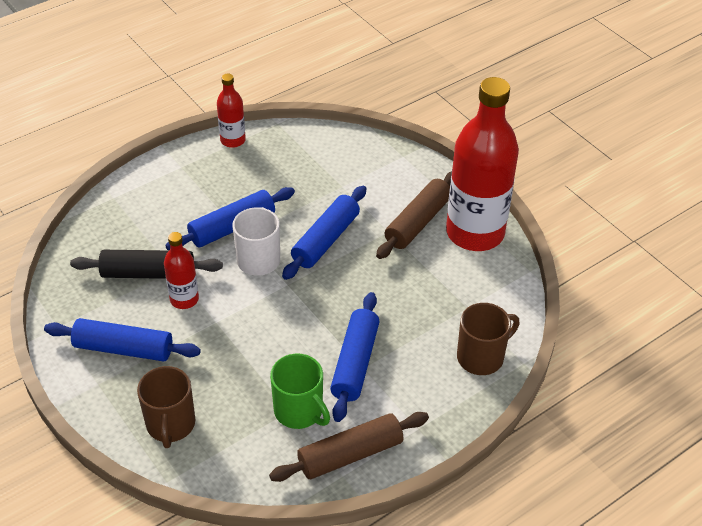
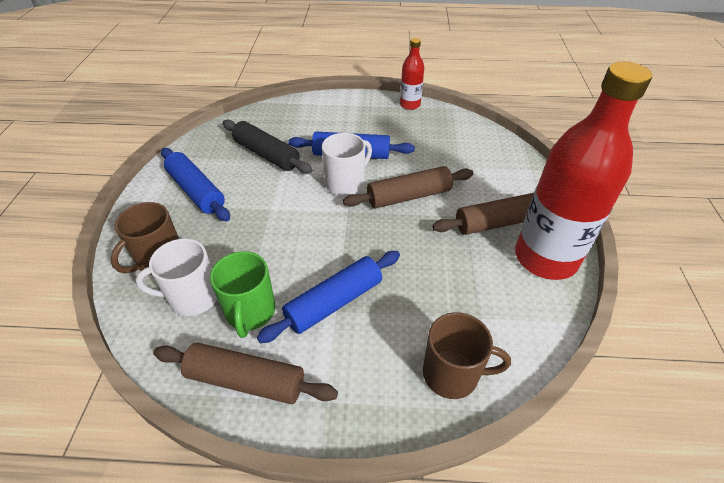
camera: 40 degrees right, 0 degrees up
(184, 299) = (268, 182): red bottle -> none
(239, 431) = (193, 297): none -> white mug
(325, 240) = (408, 196): blue rolling pin -> brown rolling pin

